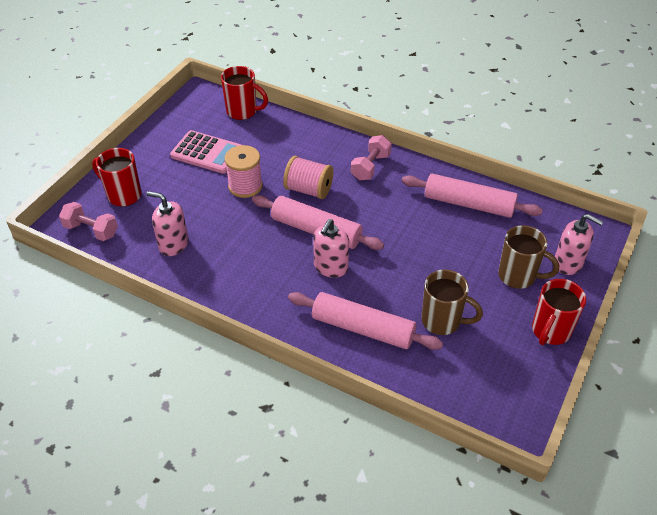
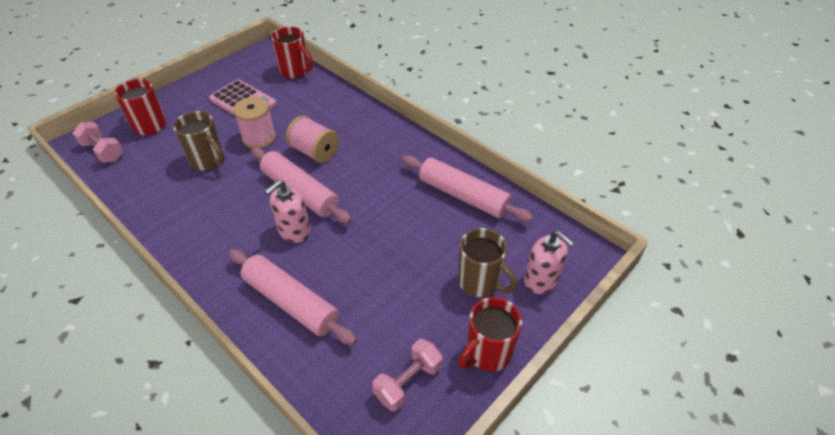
camera: 15 degrees right, 0 degrees up
(173, 244) = (164, 178): pink soap dispenser -> none
(370, 167) = (384, 141): pink dumbbell -> pink dumbbell (408, 382)
(442, 321) = (376, 314): brown mug -> brown mug (208, 161)

